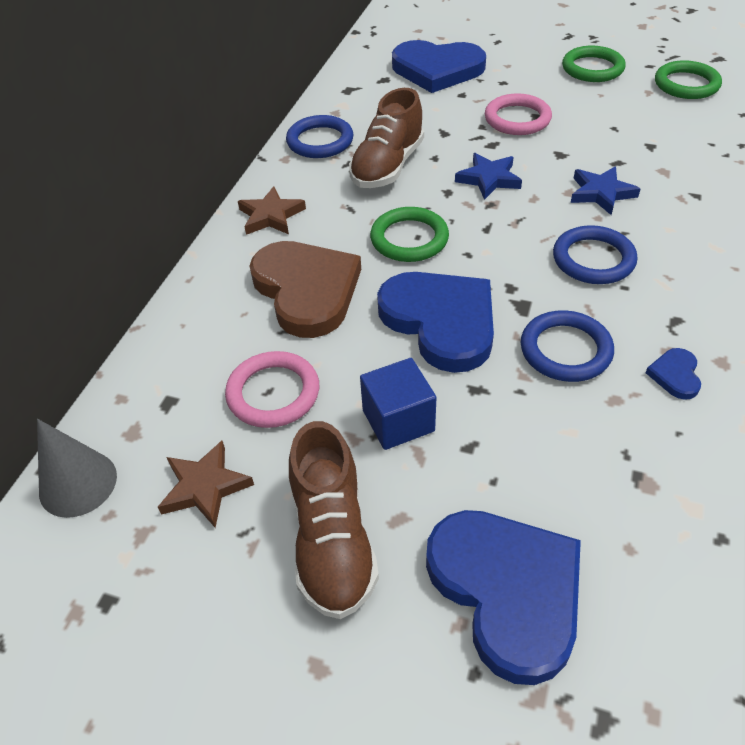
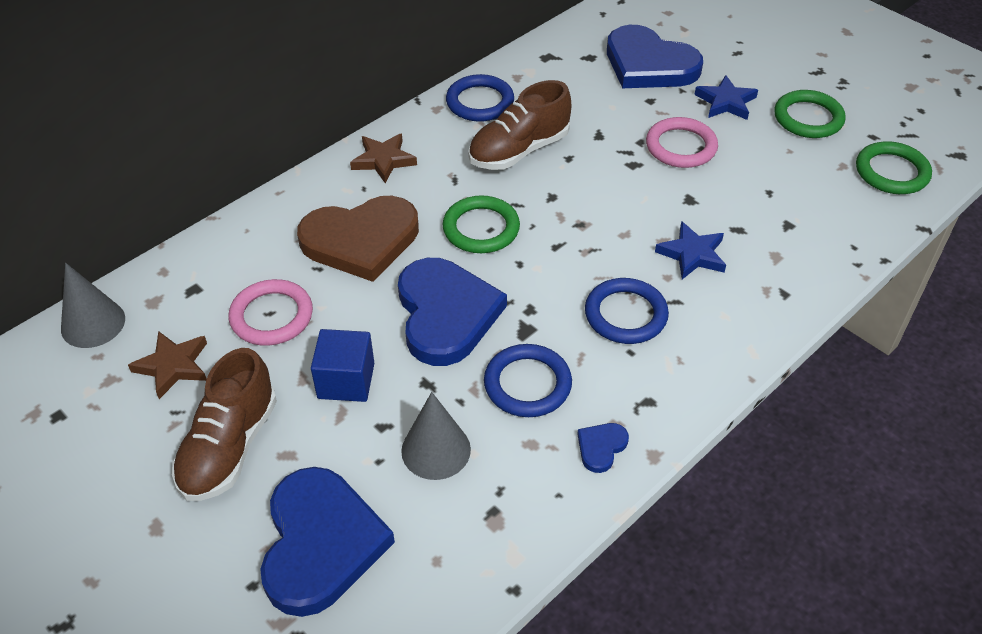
camera: 25 degrees right, 0 degrees up
(306, 290) = (361, 240): brown heart -> brown heart turned 75 degrees clockwise
(488, 179) = (599, 198): blue star -> blue star (725, 102)
(537, 445) = (436, 450): none -> grey cone

